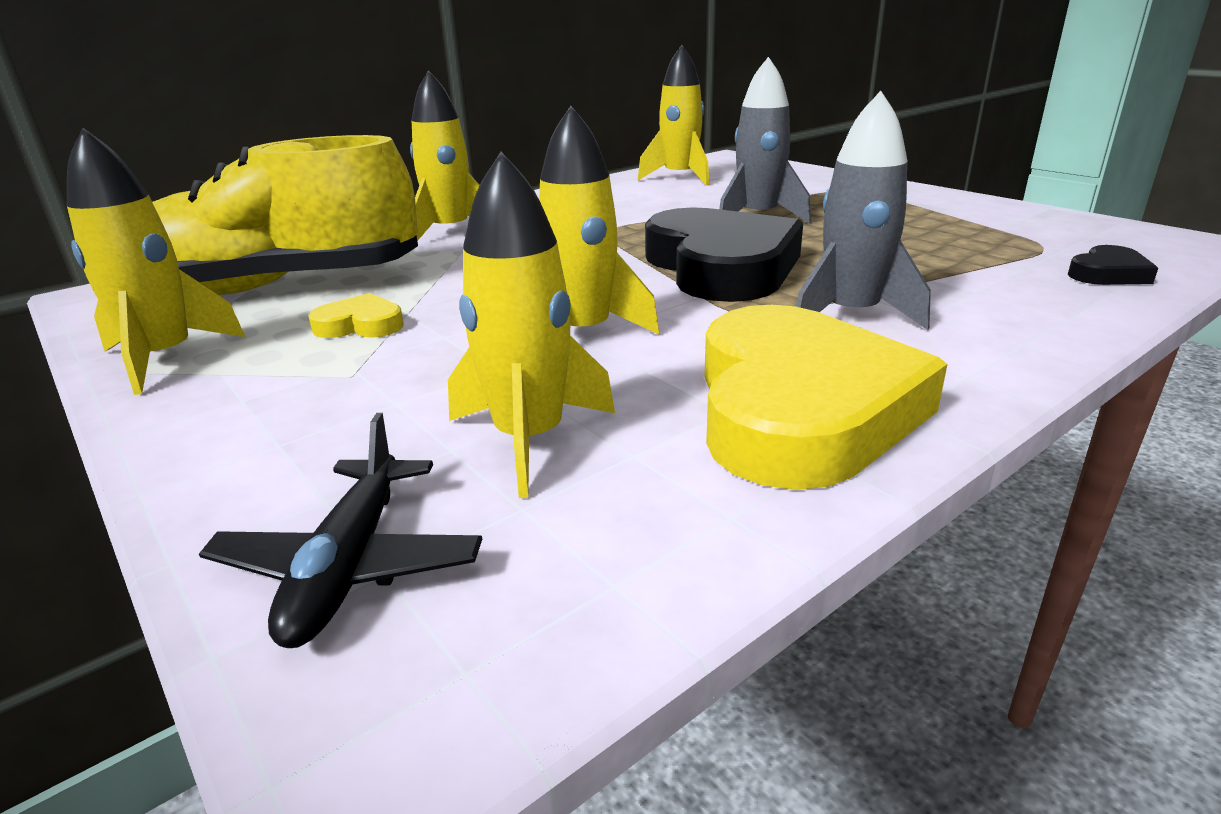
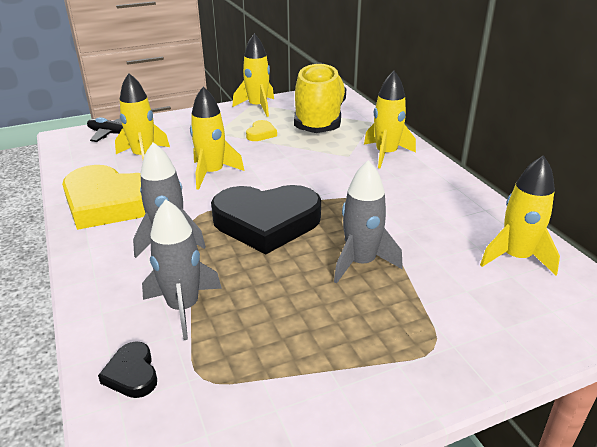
camera: 105 degrees right, 5 degrees up
(970, 274) = (183, 307): none -> grey rocket

